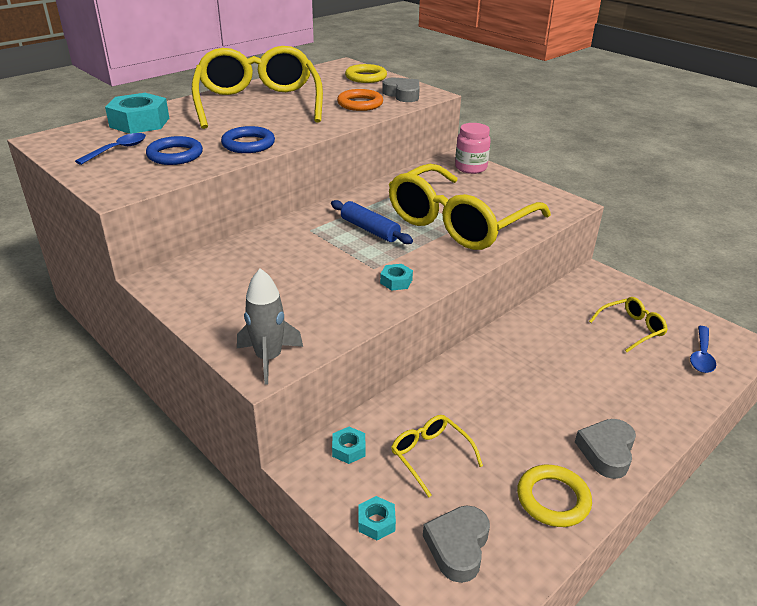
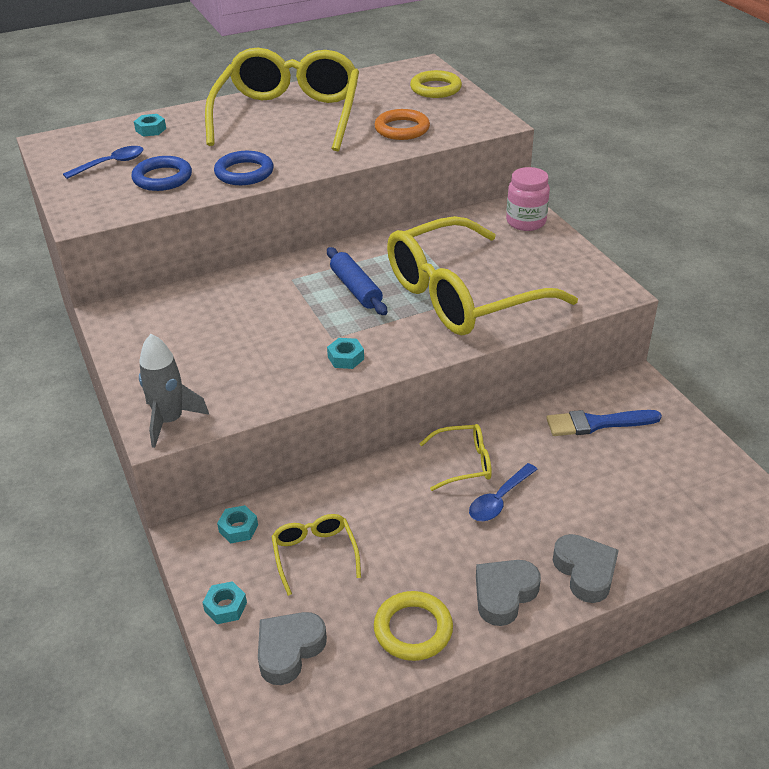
camera: 20 degrees right, 5 degrees up
(139, 122) = (151, 130): turquoise nut -> turquoise nut, size x0.47
(402, 94) = (462, 120): grey heart -> grey heart (585, 572)
(588, 308) = (597, 423): none -> blue brush
(631, 329) = (632, 460): yellow glasses -> yellow glasses (463, 463)
(701, 355) = (698, 510): blue spoon -> blue spoon (499, 500)

